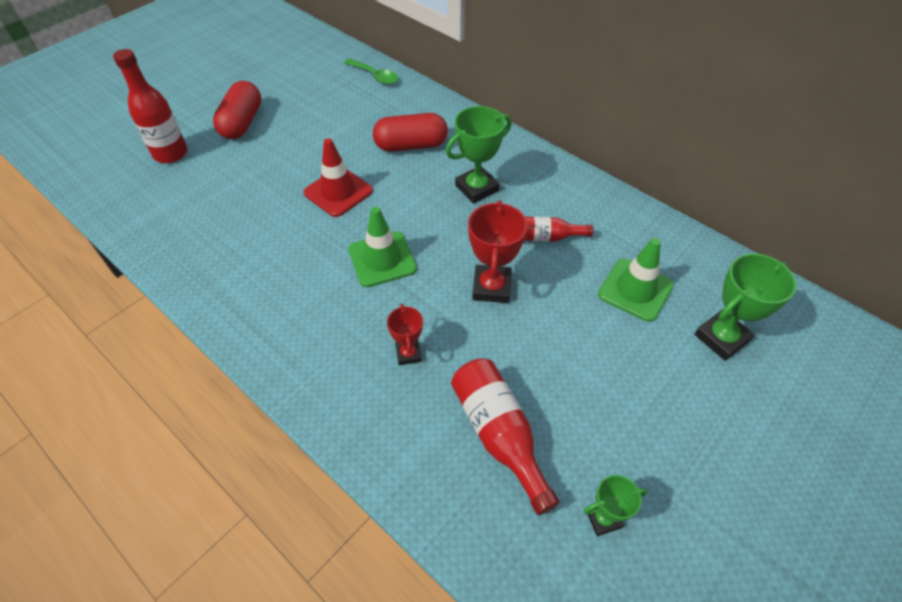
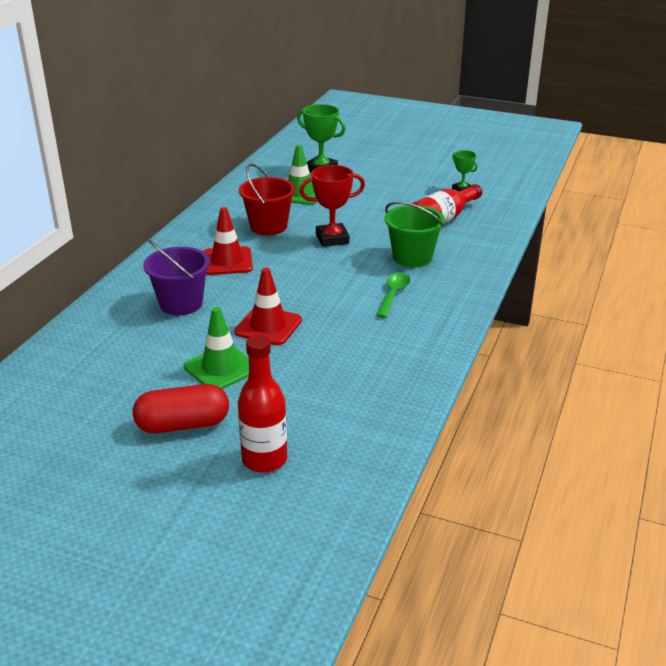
camera: 110 degrees left, 20 degrees down
(375, 76) = (56, 354): green spoon -> green spoon (393, 294)
(382, 259) = (335, 285): green traffic cone -> green traffic cone (221, 368)
(408, 354) = (412, 257): red trophy -> green bucket
(411, 145) = (181, 304): red capsule -> purple bucket
(476, 188) = (227, 261): green trophy -> red traffic cone
(547, 237) = (268, 226): red bottle -> red bucket

